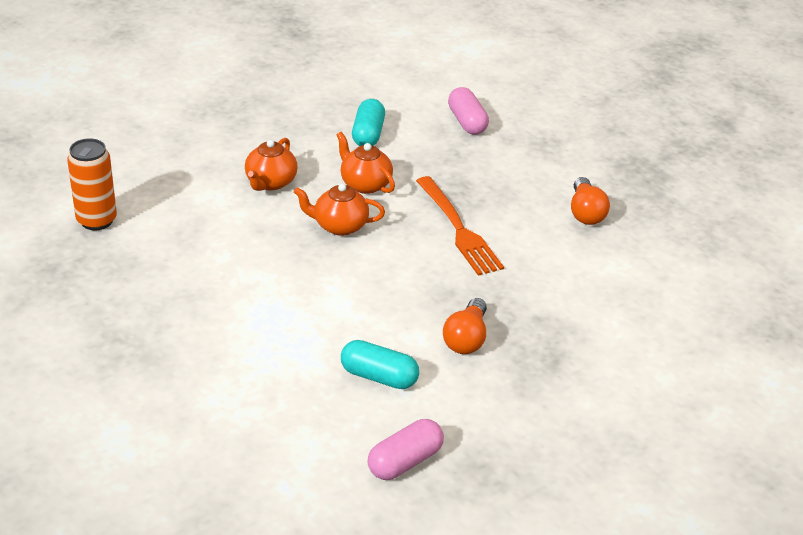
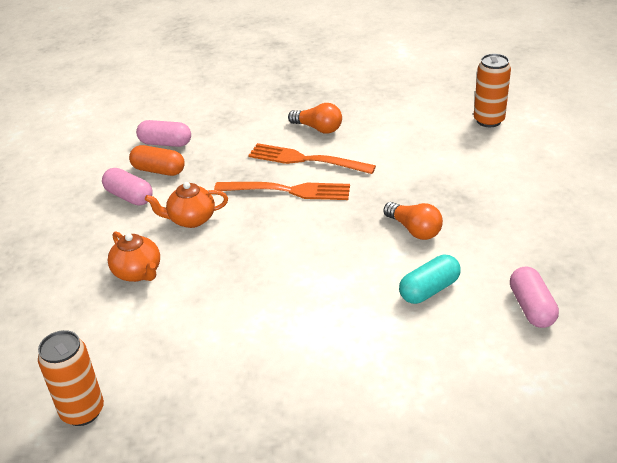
camera: 55 degrees left, 0 degrees up
(339, 226) = (231, 251): orange teapot -> none
(368, 134) = (129, 196): turquoise capsule -> pink capsule
(421, 135) = (158, 170): none -> orange capsule
(521, 223) = (306, 160): none -> orange fork
(729, 341) = (488, 120): none -> orange can

